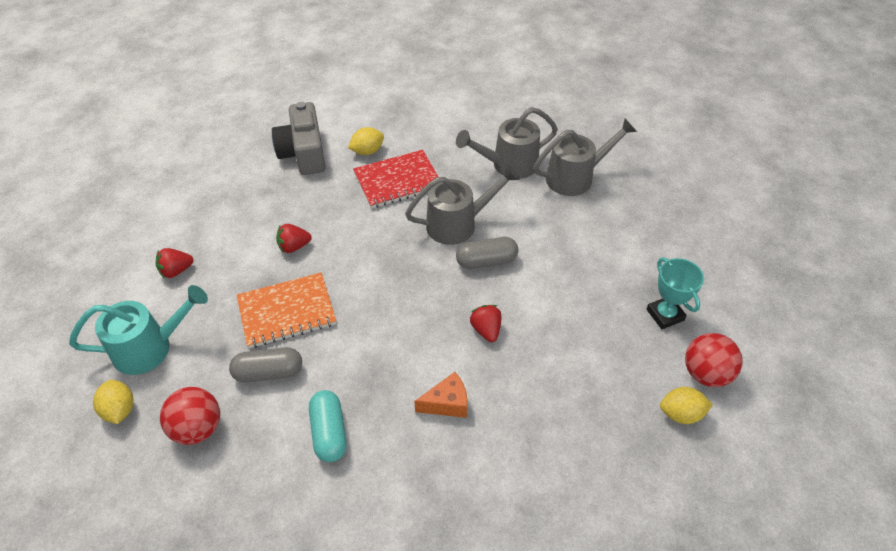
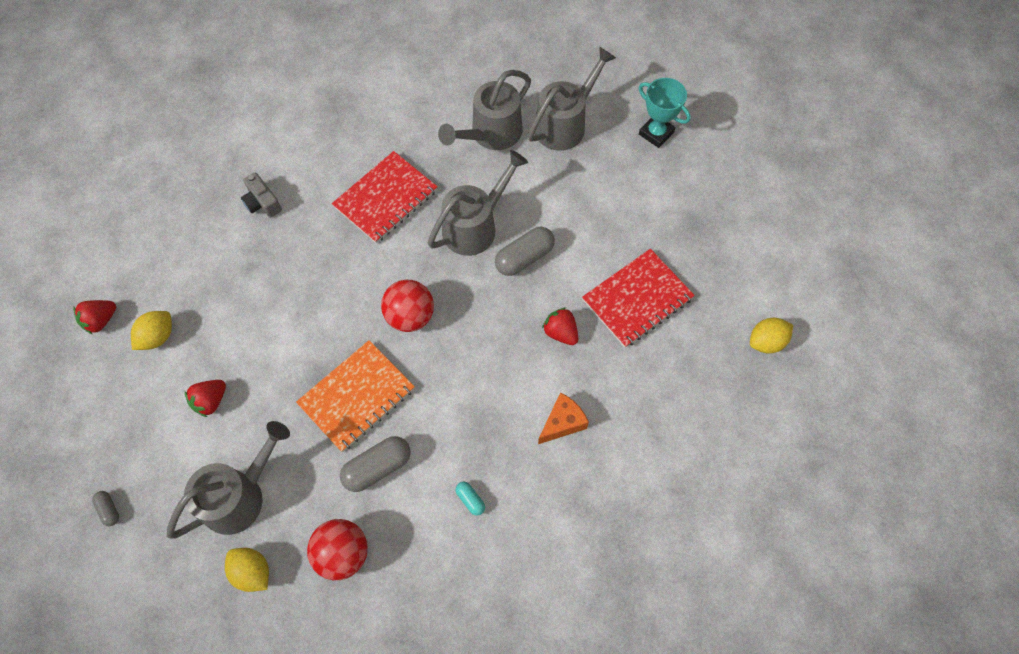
camera: 25 degrees left, 15 degrees up
(52, 316) = (109, 510): none -> grey capsule
(151, 347) = (240, 495): turquoise watering can -> grey watering can
(294, 247) = (320, 321): red strawberry -> red strawberry (101, 320)
(303, 152) = (262, 202): grey camera -> grey camera, size x0.51
(329, 432) = (470, 500): turquoise capsule -> turquoise capsule, size x0.50
(367, 151) = (332, 174): yellow lemon -> yellow lemon (158, 337)
(570, 330) = (637, 299): none -> red notebook
(665, 315) = (713, 248): turquoise trophy -> turquoise trophy (656, 133)
(705, 373) = (771, 293): red ball -> red ball (410, 316)

